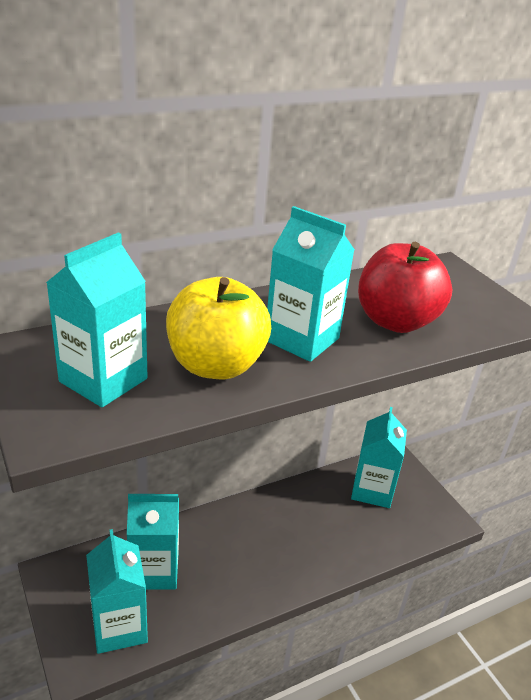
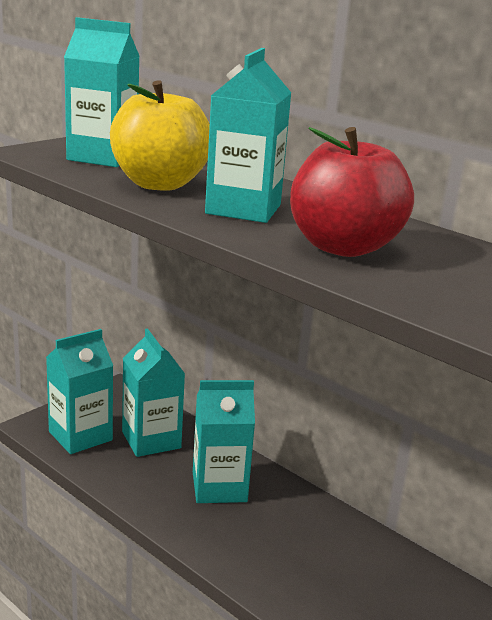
camera: 70 degrees right, 10 degrees down
(372, 490) = (389, 583): turquoise carton -> turquoise carton (219, 487)

